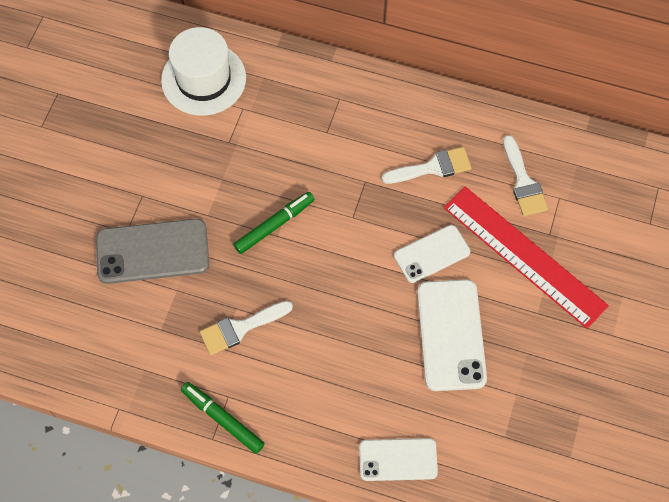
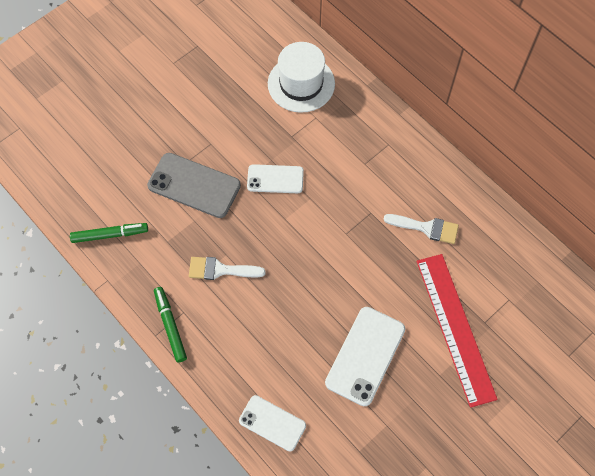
camera: 30 degrees right, 0 degrees up
(274, 225) = (287, 210): green marker -> green marker (110, 235)
(432, 254) = (387, 290): white phone -> white phone (275, 179)
(523, 182) = (488, 273): white brush -> none

